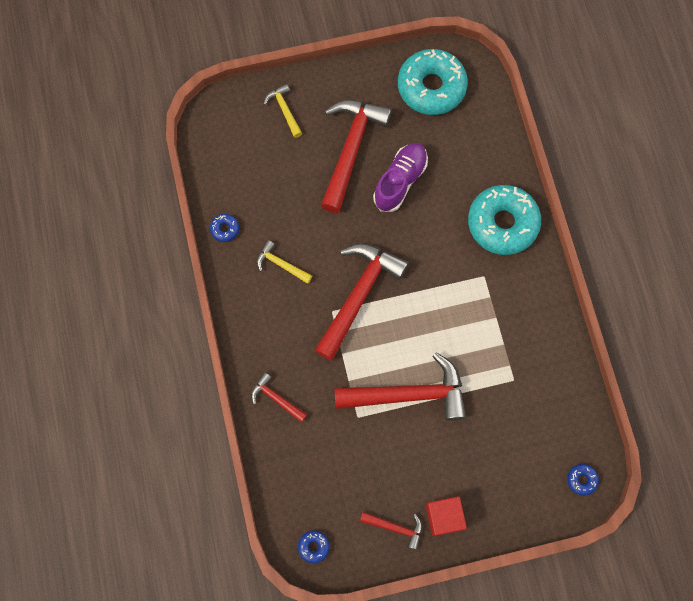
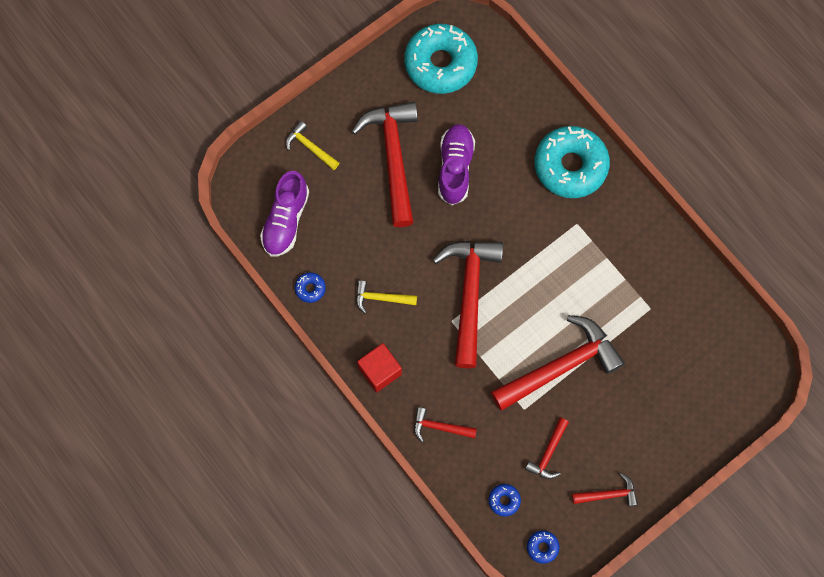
camera: 25 degrees left, 0 degrees up
(233, 162) = (286, 220): none -> purple shoe
(360, 465) = (548, 453): none -> red hammer
(444, 517) = (647, 464): red cube -> red cube (380, 371)
(581, 480) = (754, 372): blue donut -> blue donut (504, 500)

